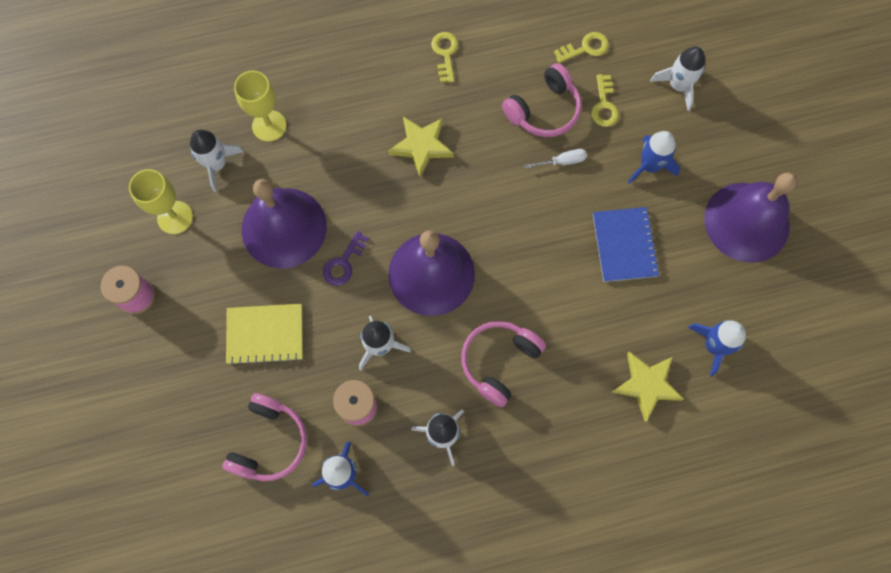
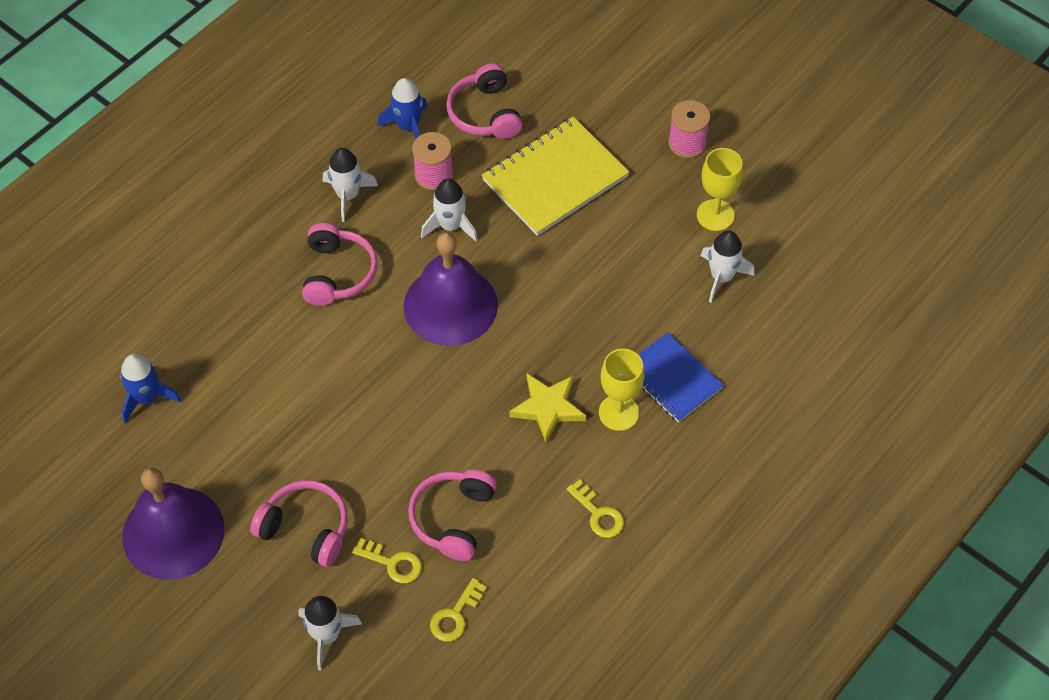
camera: 145 degrees right, 15 degrees down
(265, 334) = (555, 178): yellow notebook -> yellow notebook, size x1.55
(269, 126) = (707, 337): yellow goblet -> yellow goblet (618, 412)
(284, 227) = (613, 263): purple bell -> none
(343, 263) = (535, 267): purple key -> none
(562, 161) = (398, 478): white screwdriver -> none
(604, 105) = (393, 563): yellow key -> yellow key turned 150 degrees clockwise
(624, 245) = (285, 436): blue notebook -> blue notebook (672, 379)
(646, 385) = (192, 330): yellow star -> none
(649, 166) = (306, 528): blue rocket -> pink headphones

